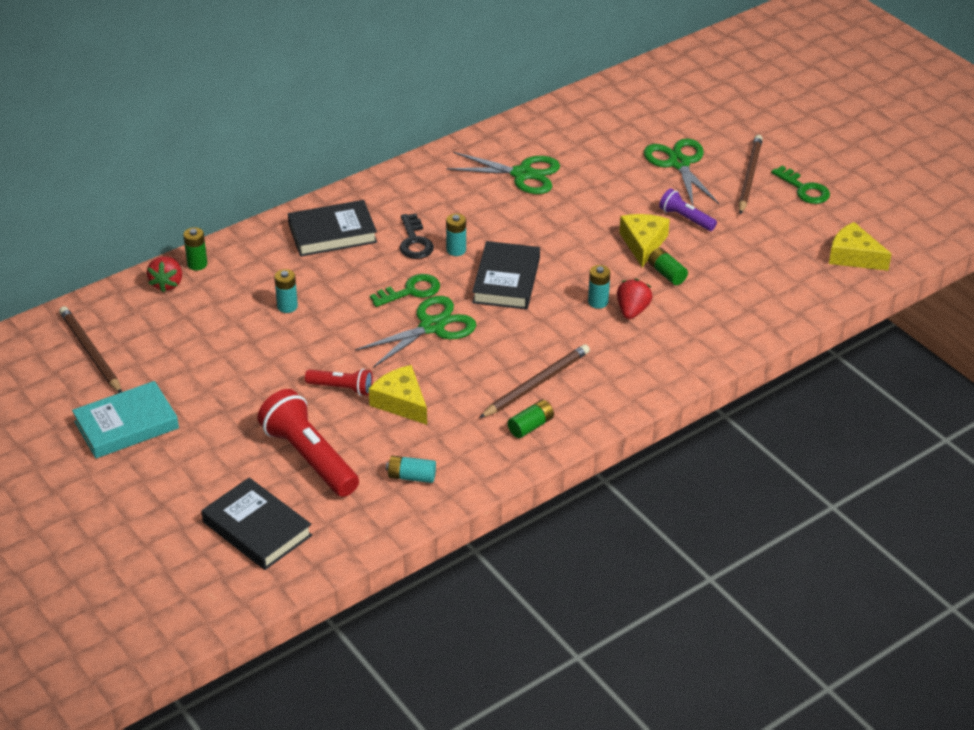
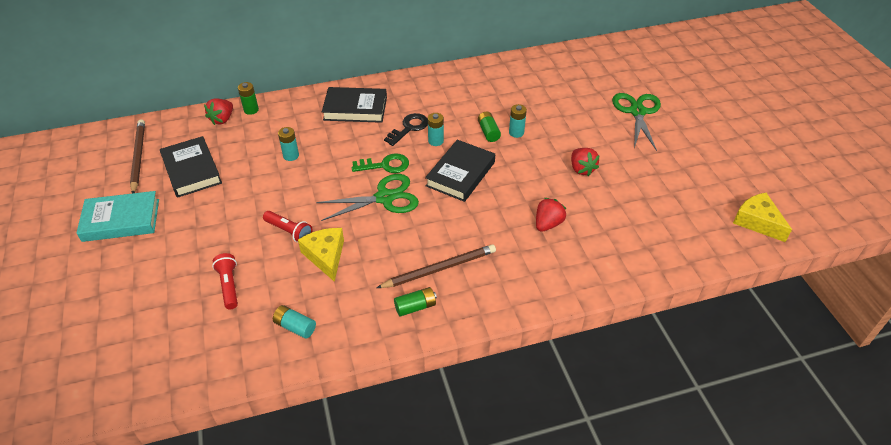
camera: 20 degrees right, 5 degrees up
(257, 529) = (149, 339): black book -> black book (191, 170)
(309, 458) = (229, 286): red flashlight -> red flashlight, size x0.54
(415, 242) = (409, 128): black key -> black key turned 150 degrees counterclockwise
(522, 174) = (514, 95): green scissors -> none
(598, 302) = (523, 209): turquoise battery -> turquoise battery (516, 133)
(643, 243) = (581, 169): yellow cheese -> red strawberry
(666, 273) = (590, 199): green battery -> green battery (488, 132)
(686, 218) = (625, 156): purple flashlight -> none
(749, 176) = (690, 134): brown pencil -> none
(804, 189) = (733, 154): green key -> none

